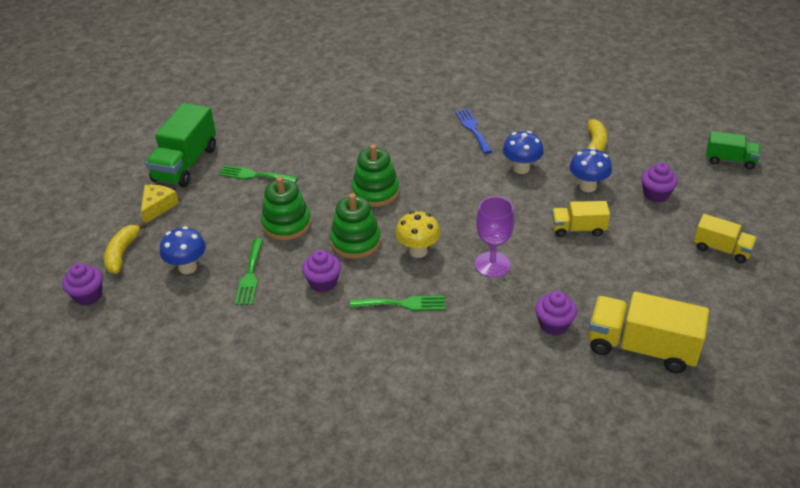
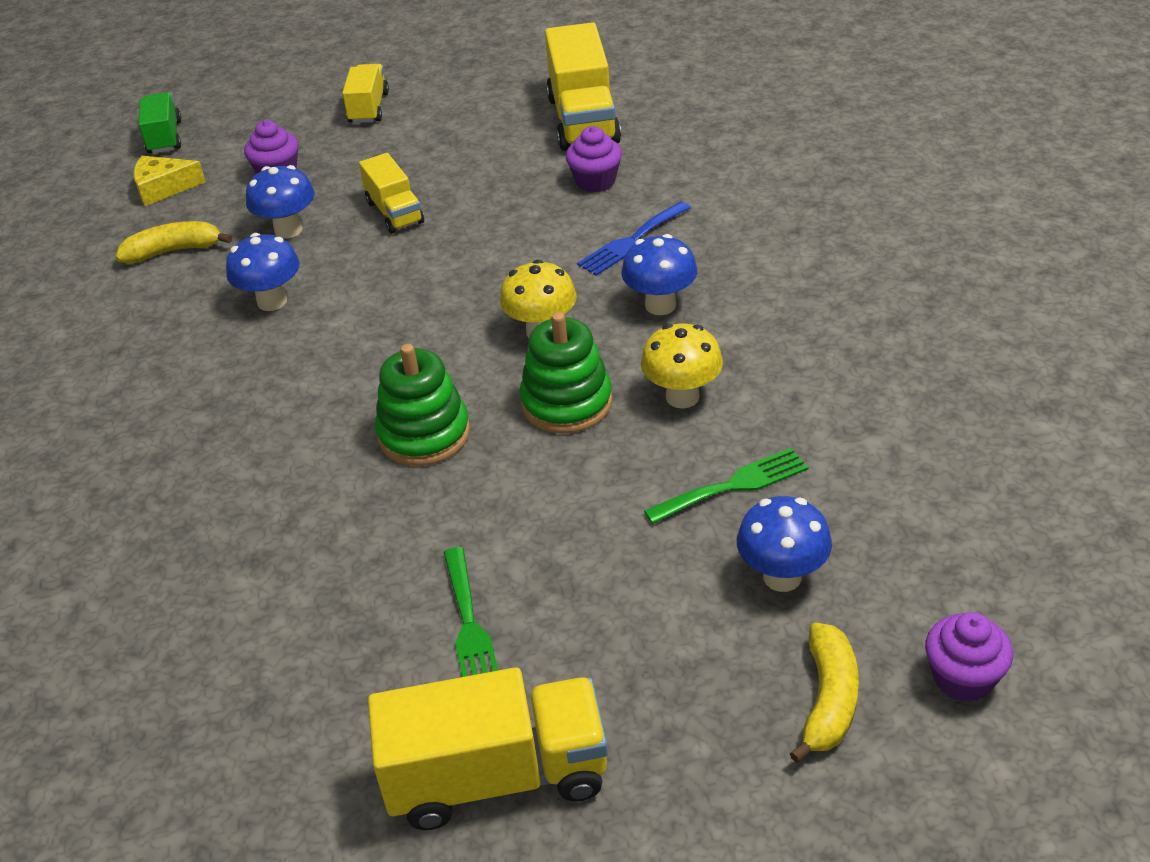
camera: 115 degrees left, 0 degrees up
(122, 253) = (828, 700): yellow banana -> yellow banana turned 60 degrees counterclockwise
(158, 206) = (664, 733): yellow cheese -> yellow cheese (163, 188)
(186, 164) = (497, 776): green truck -> yellow truck
(286, 224) = (581, 504): green stacking toy -> none
(323, 282) = (682, 397): purple cupcake -> yellow mushroom
(402, 304) = (660, 305): green fork -> blue mushroom
(472, 129) = (174, 390): blue fork -> blue fork (631, 241)
(492, 264) = (521, 258): purple goblet -> none

